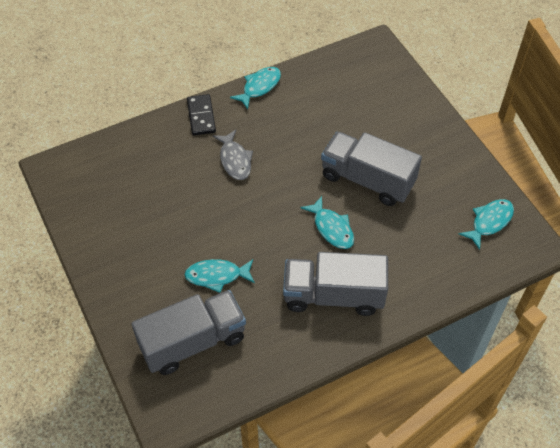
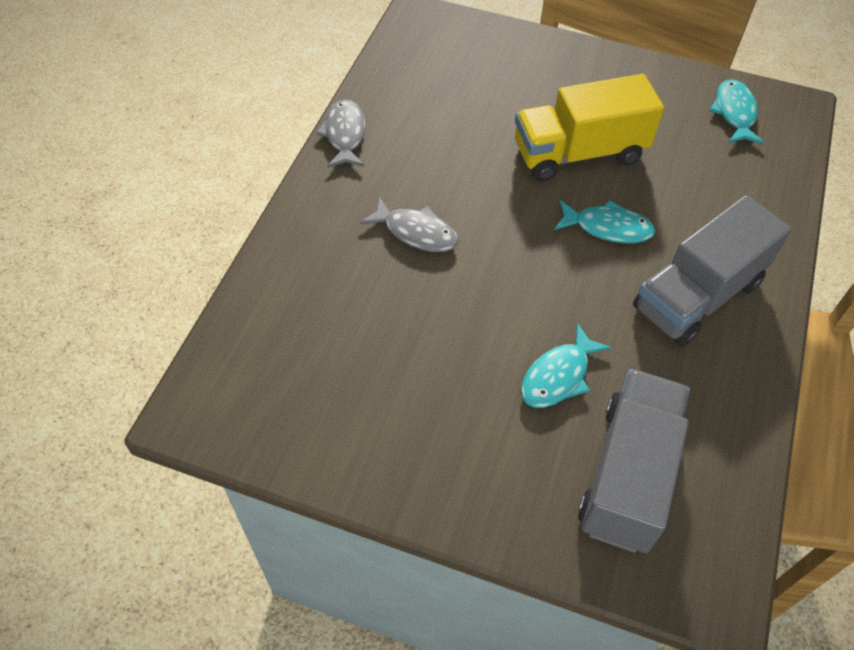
camera: 45 degrees left, 0 degrees up
(201, 116) = (315, 212): black domino -> none
(259, 87) = (345, 135): turquoise fish -> grey fish
(367, 180) = (579, 153): grey truck -> yellow truck

